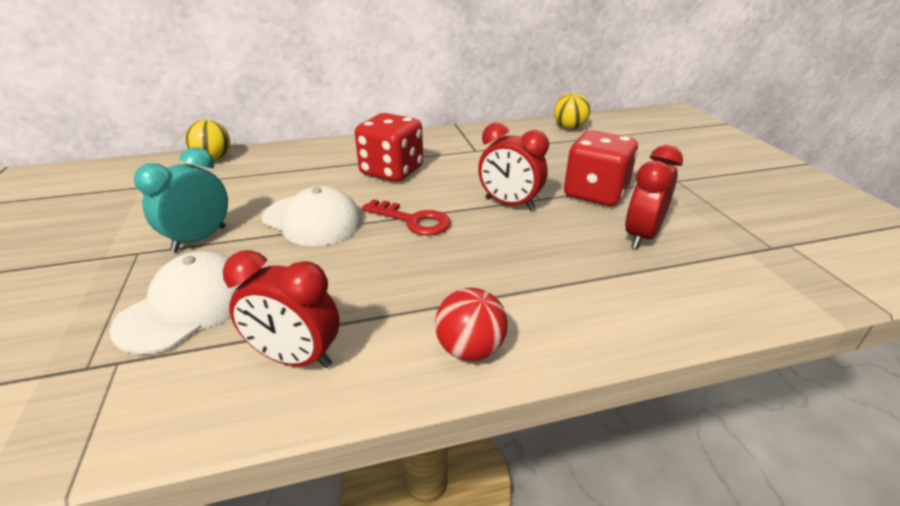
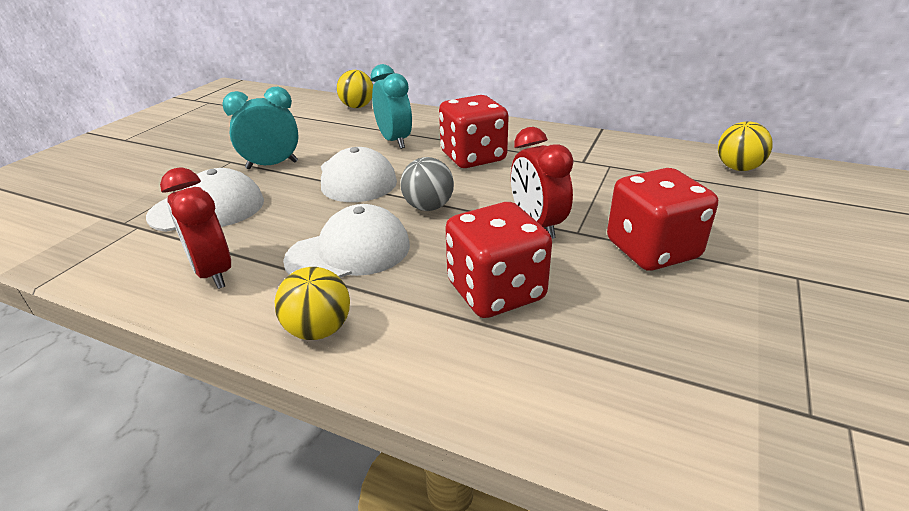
camera: 40 degrees right, 0 degrees up
(301, 178) = (394, 141): none -> turquoise clock
(401, 281) = (349, 252): none -> white cap
(413, 220) = (428, 207): red key -> grey ball
(470, 349) = (319, 330): red ball -> yellow ball
(549, 259) = (496, 291): none -> red dice
(641, 236) = (635, 316): red clock -> none

